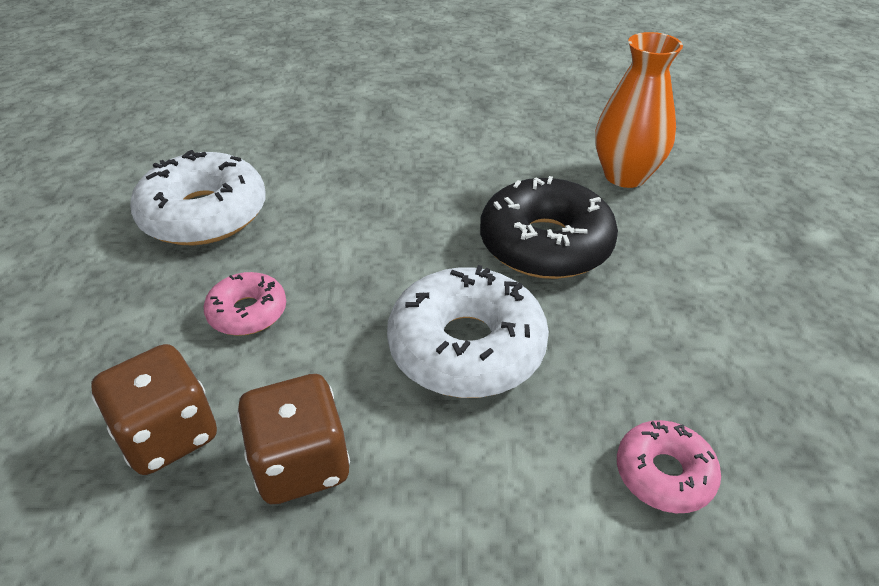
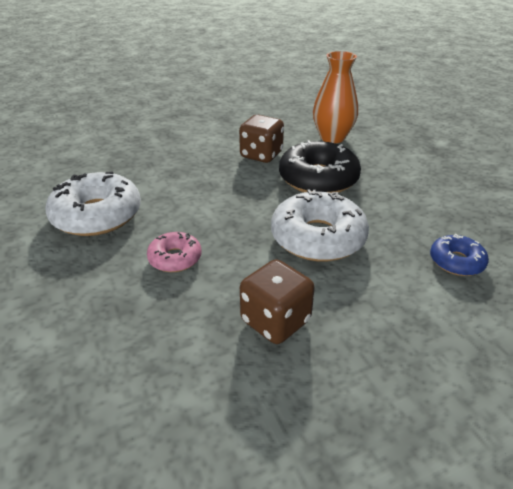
camera: 25 degrees left, 5 degrees down
(168, 434) = (181, 335): brown dice -> brown dice (261, 155)
(664, 474) = (456, 262): pink donut -> blue donut

